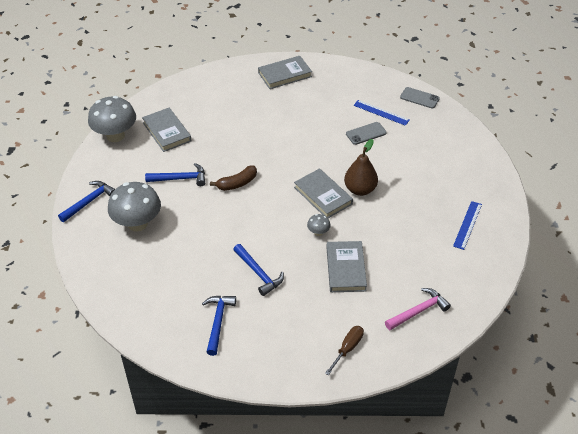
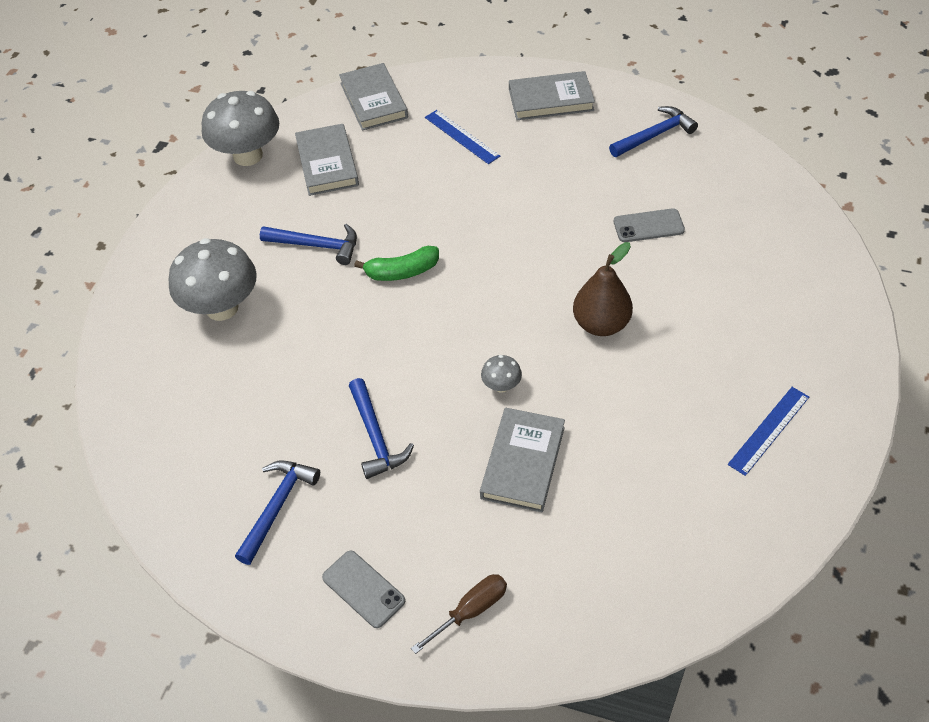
camera: 20 degrees right, 5 degrees up
(89, 202) = (165, 256): blue hammer -> blue hammer (654, 135)
(237, 183) = (402, 272): brown banana -> green banana
(323, 196) = (534, 322): grey book -> grey book (373, 100)
(381, 112) = (688, 194): blue ruler -> blue ruler (461, 136)
(418, 311) = (620, 573): pink hammer -> none
(419, 98) = (766, 179): grey phone -> grey phone (363, 589)

